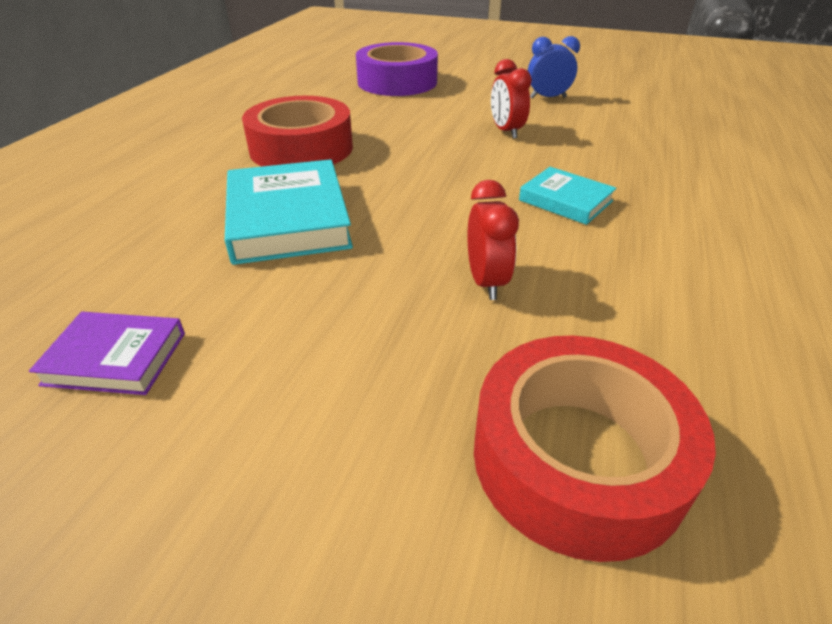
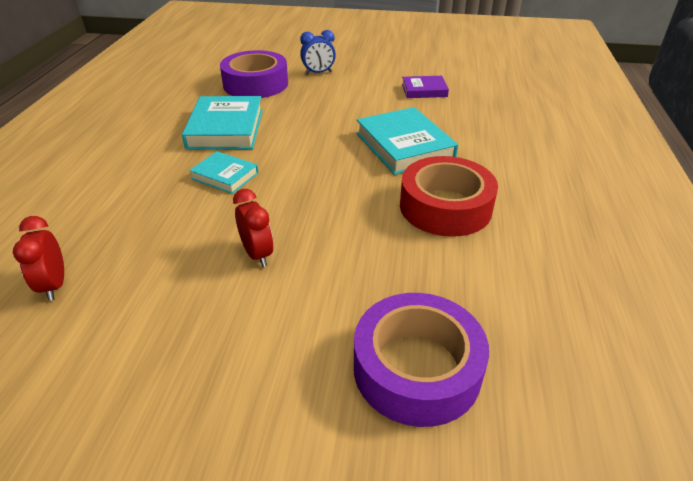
camera: 170 degrees right, 0 degrees up
(486, 282) = (282, 125): red clock -> red clock (54, 285)
(547, 98) = (187, 343): blue clock -> blue clock (318, 73)
(577, 458) = (255, 84): red tape -> purple tape
(600, 286) = (225, 128): none -> turquoise book

